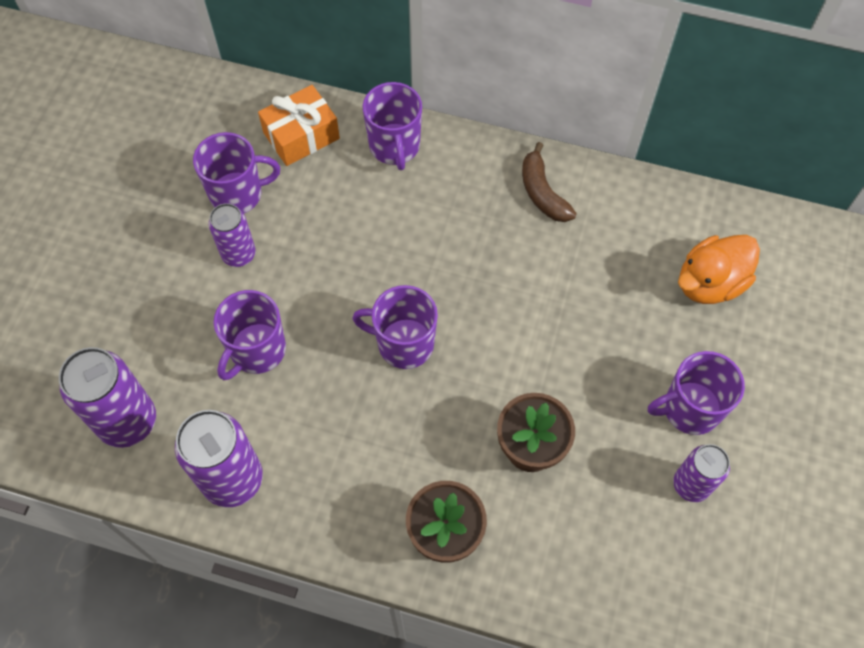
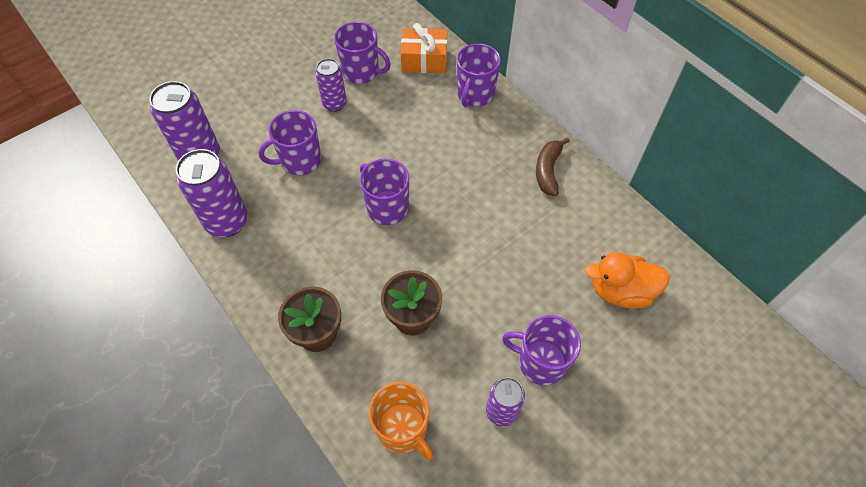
camera: 35 degrees right, 5 degrees down
(613, 571) = (403, 429): none -> orange mug

